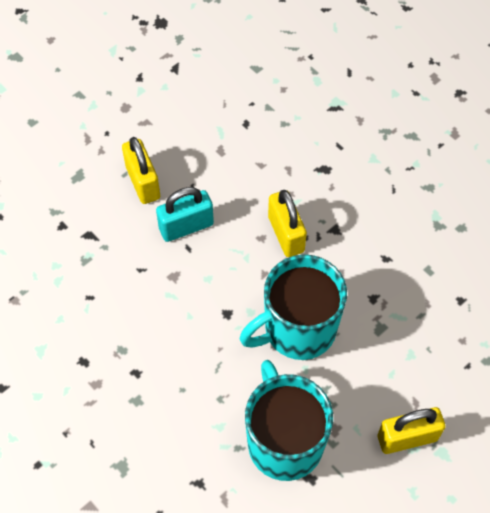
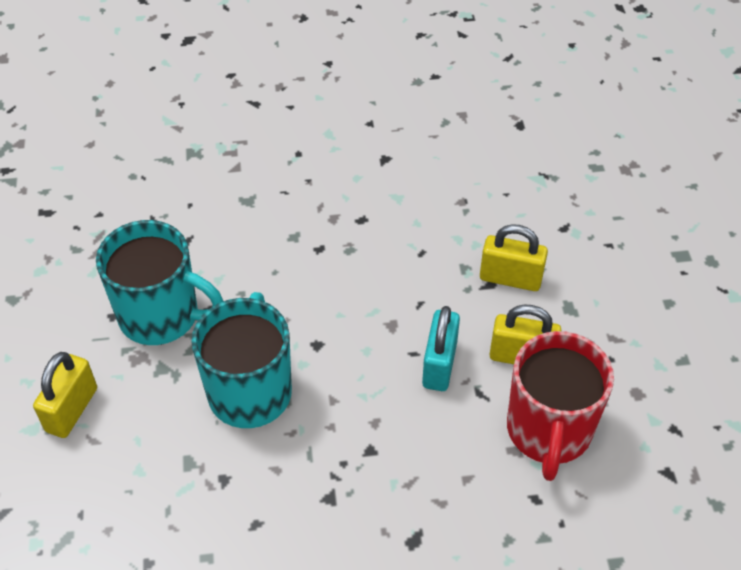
camera: 125 degrees right, 10 degrees down
(192, 139) = (548, 431): none -> red mug
(286, 234) = (361, 447): yellow padlock -> yellow padlock (510, 278)

